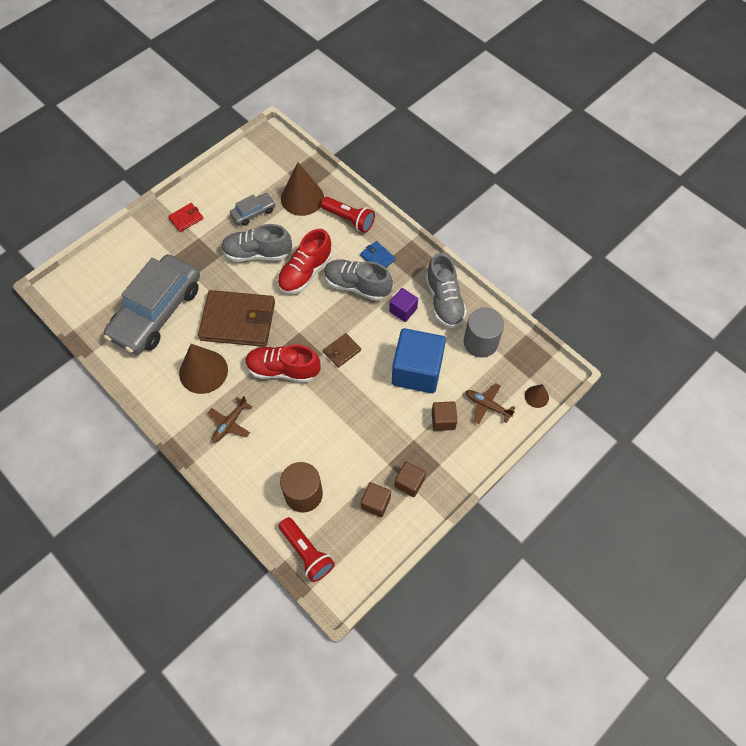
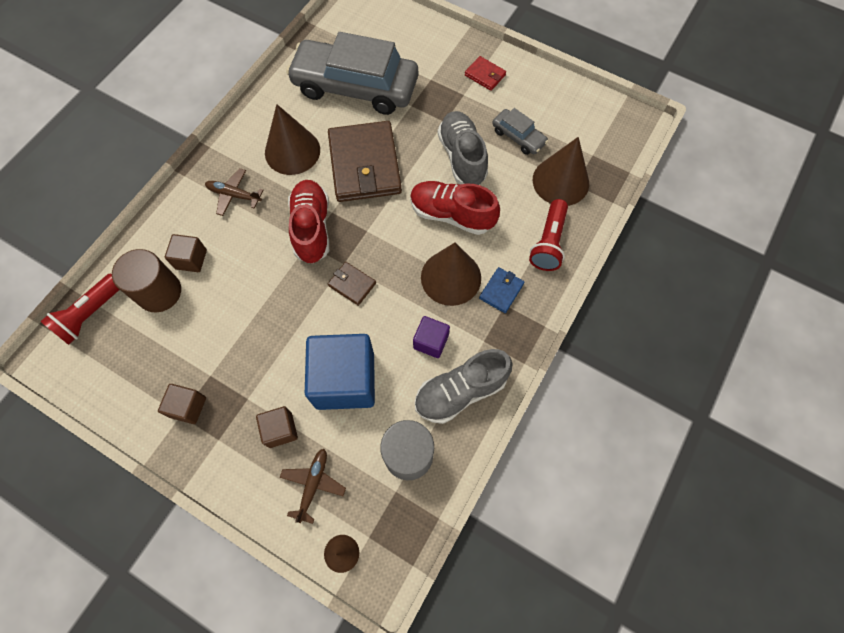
camera: 75 degrees right, 5 degrees up
(357, 286) = (451, 277): grey shoe -> brown cone
(375, 503) = (157, 374): brown cube -> brown cube (191, 259)

